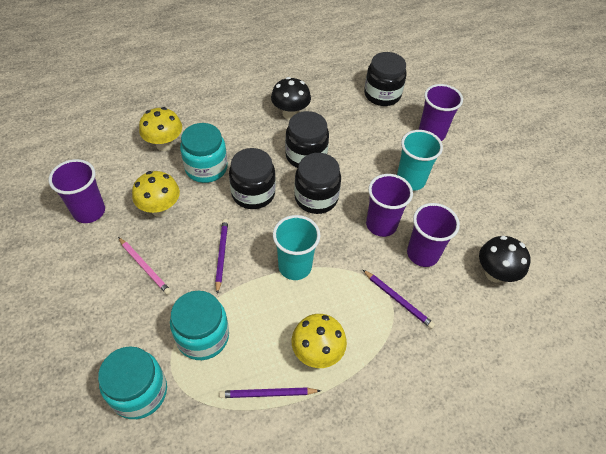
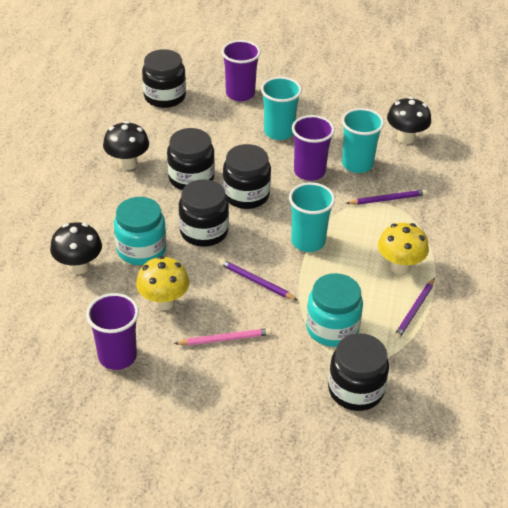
camera: 55 degrees left, 10 degrees down
(139, 392) = (355, 390): turquoise jar -> black jar
(165, 144) = (79, 266): yellow mushroom -> black mushroom
(422, 254) = (357, 164): purple cup -> turquoise cup

